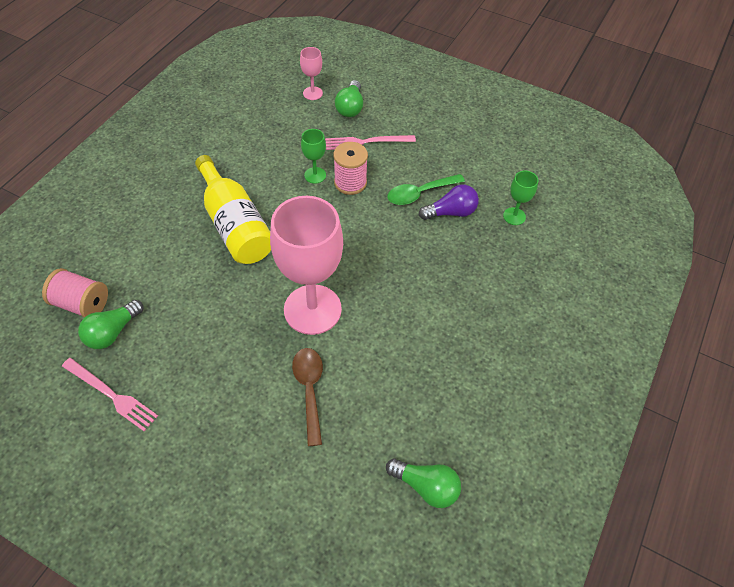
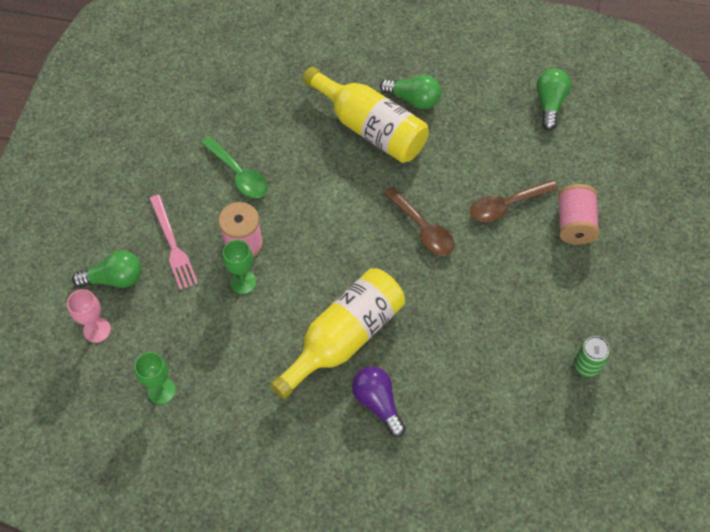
camera: 105 degrees left, 5 degrees up
(82, 303) = (505, 448): pink spool -> pink spool (574, 224)
(111, 395) = (586, 366): pink fork -> green can
(113, 332) = (523, 399): green light bulb -> green light bulb (413, 99)
(312, 309) = (423, 229): pink goblet -> brown spoon
(441, 300) = (370, 128): none -> yellow bottle
(451, 212) = (257, 142): purple light bulb -> purple light bulb (378, 403)
(514, 216) = (244, 89): green goblet -> green goblet (161, 391)

